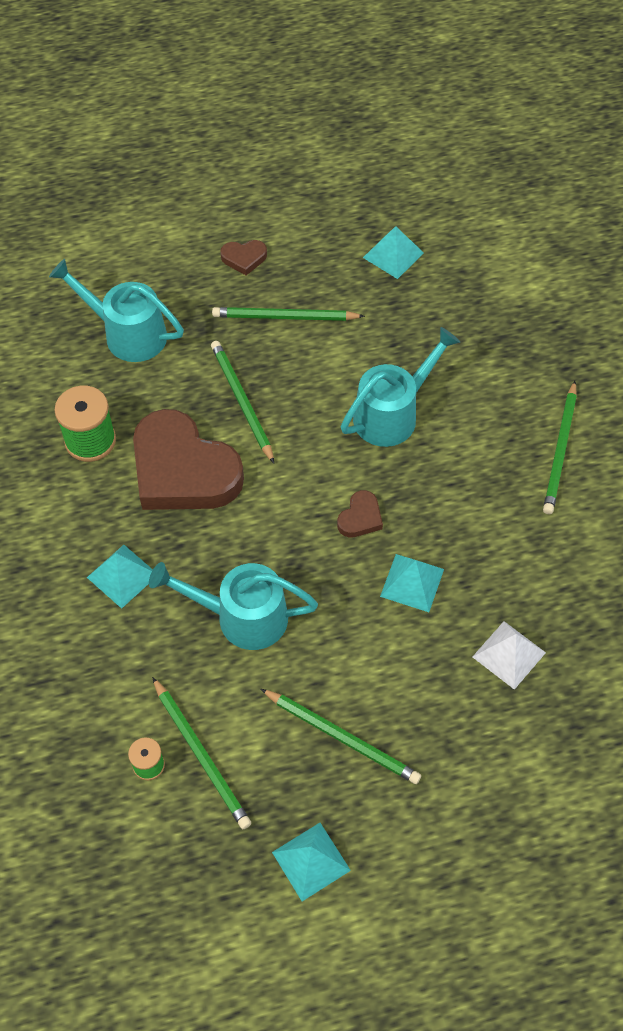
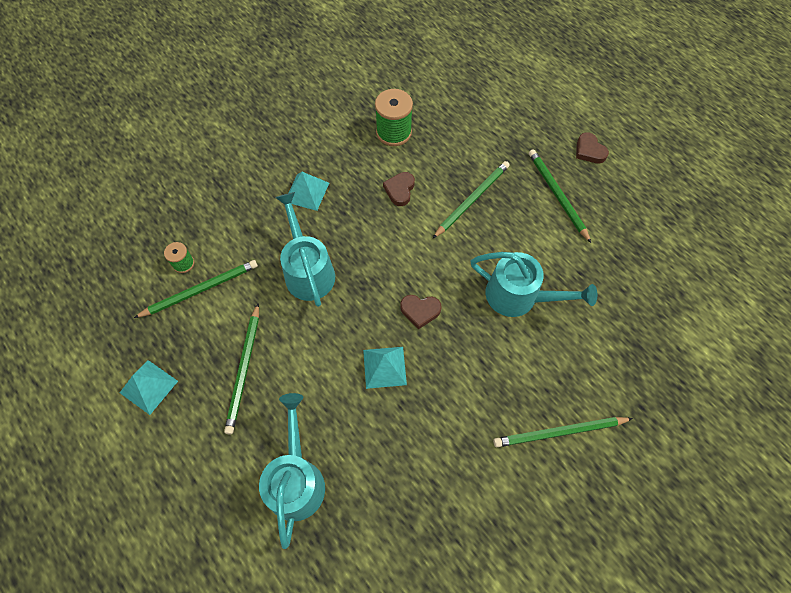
camera: 65 degrees right, 5 degrees up
(127, 334) = (484, 115): turquoise watering can -> turquoise watering can (296, 478)
(183, 470) = (400, 190): brown heart -> brown heart, size x0.42
(201, 755) = (200, 290): green pencil -> green pencil turned 150 degrees counterclockwise
(393, 255) = (661, 240): turquoise pyramid -> none
(508, 654) = (356, 460): white pyramid -> none

